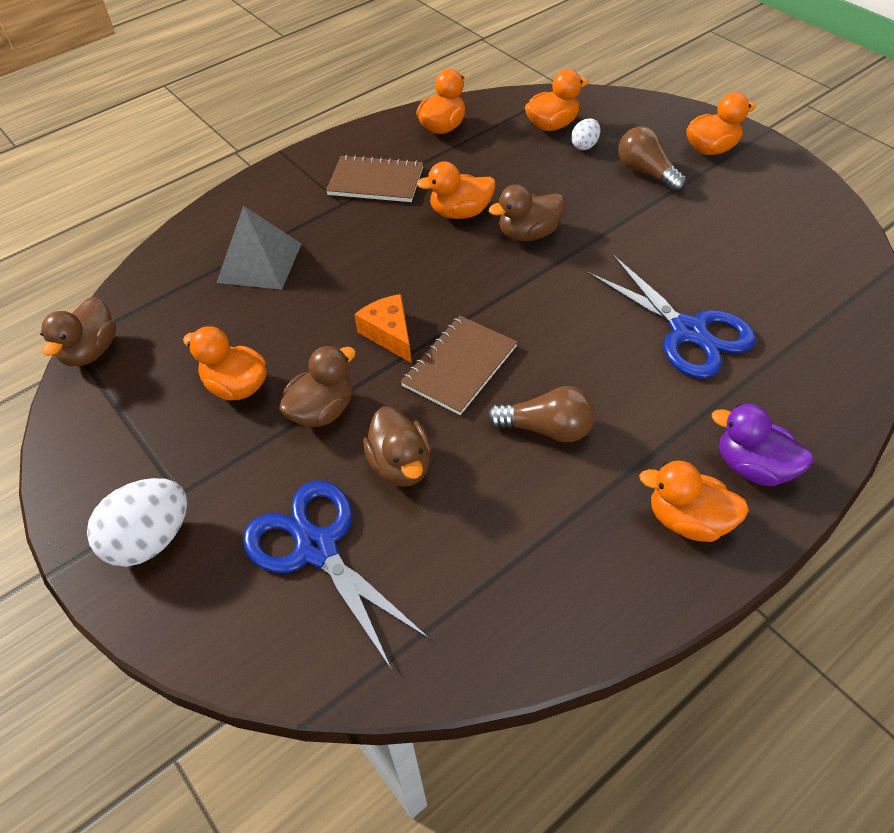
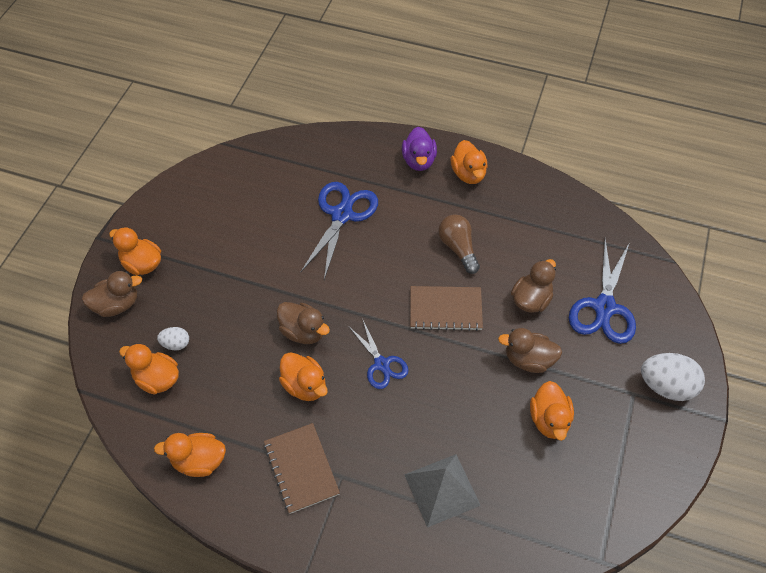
camera: 125 degrees left, 5 degrees up
(91, 351) = (596, 539): brown duck -> brown duck (117, 305)
(389, 334) = (448, 361): orange cheese -> none
(434, 277) = (381, 364): none -> blue scissors
(646, 173) = (192, 291): brown light bulb -> none

